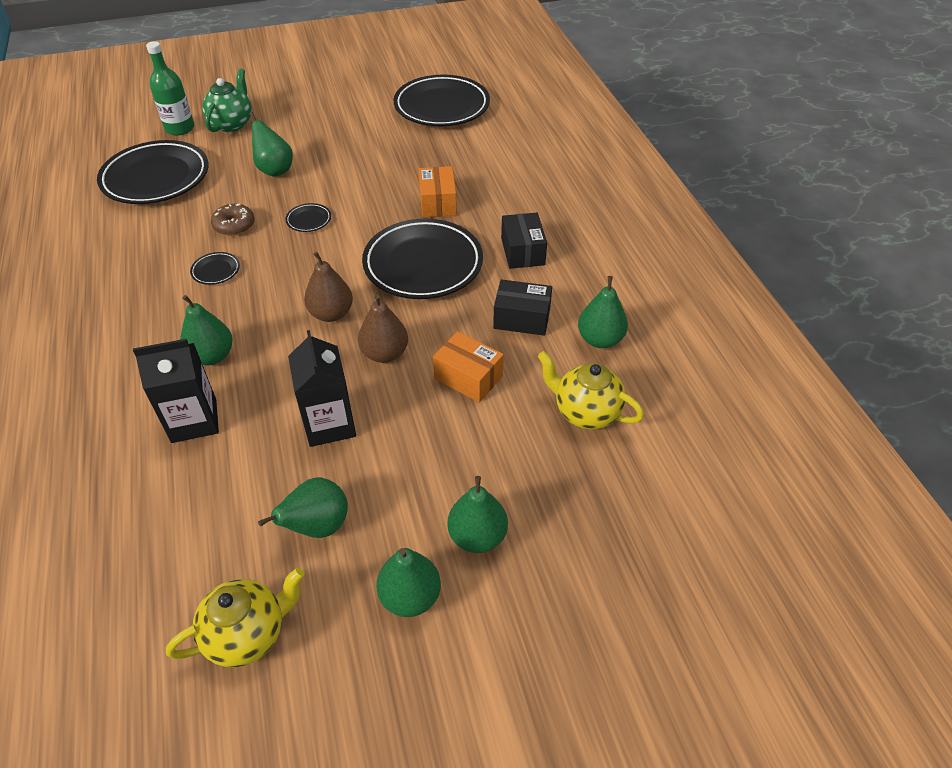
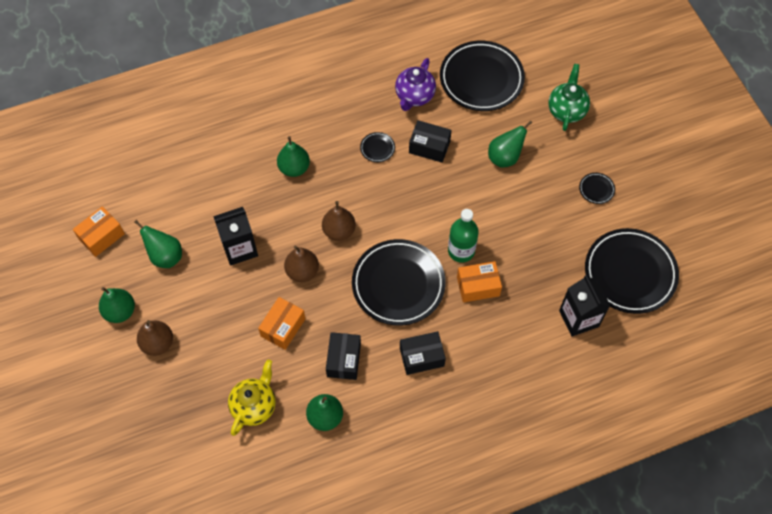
camera: 85 degrees right, 15 degrees up
(151, 233) = (414, 96): none -> purple teapot
(180, 128) = (553, 75): green bottle -> green bottle (461, 251)
(194, 420) = (240, 173): black carton -> black carton (578, 318)
(232, 124) = (566, 110): green teapot -> green teapot turned 90 degrees counterclockwise
(234, 226) = (429, 147): brown donut -> black box
(248, 634) = (101, 236): yellow teapot -> orange box
(309, 220) = (442, 195): black plate -> black plate (596, 189)
(477, 536) = (158, 343): green pear -> brown pear

